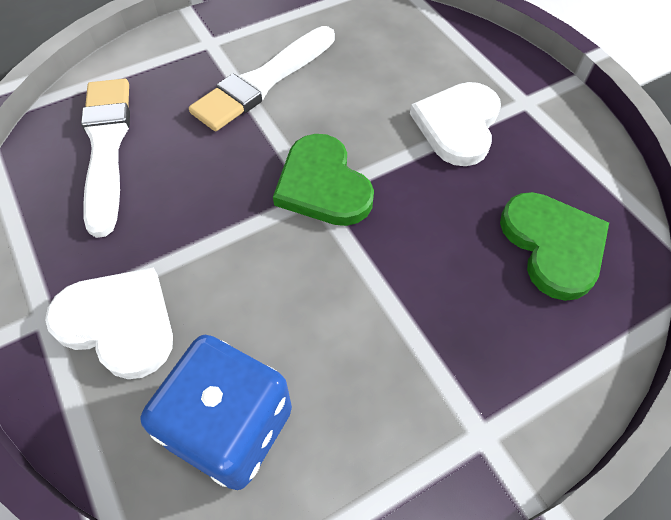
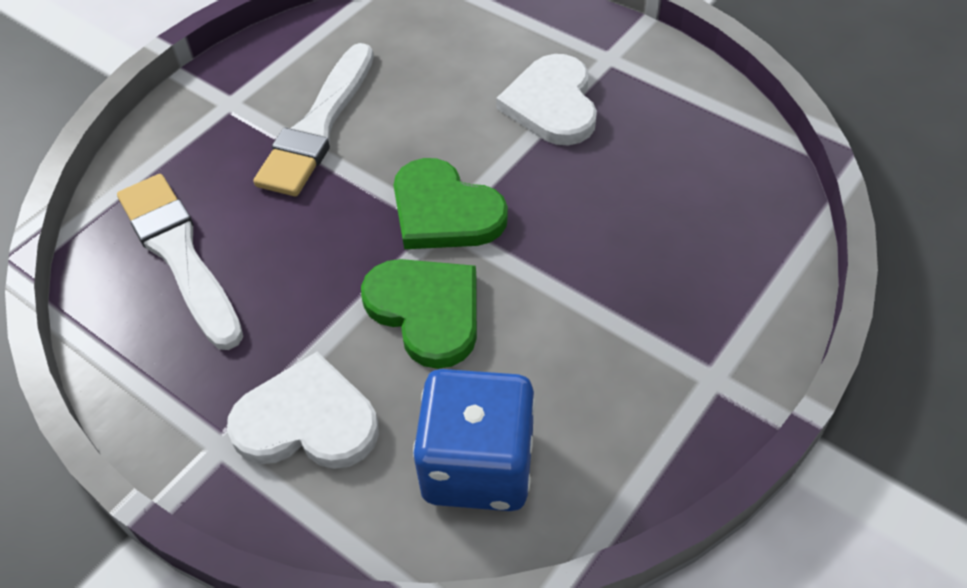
camera: 20 degrees left, 5 degrees down
(553, 245) = (699, 189): green heart -> green heart (426, 311)

